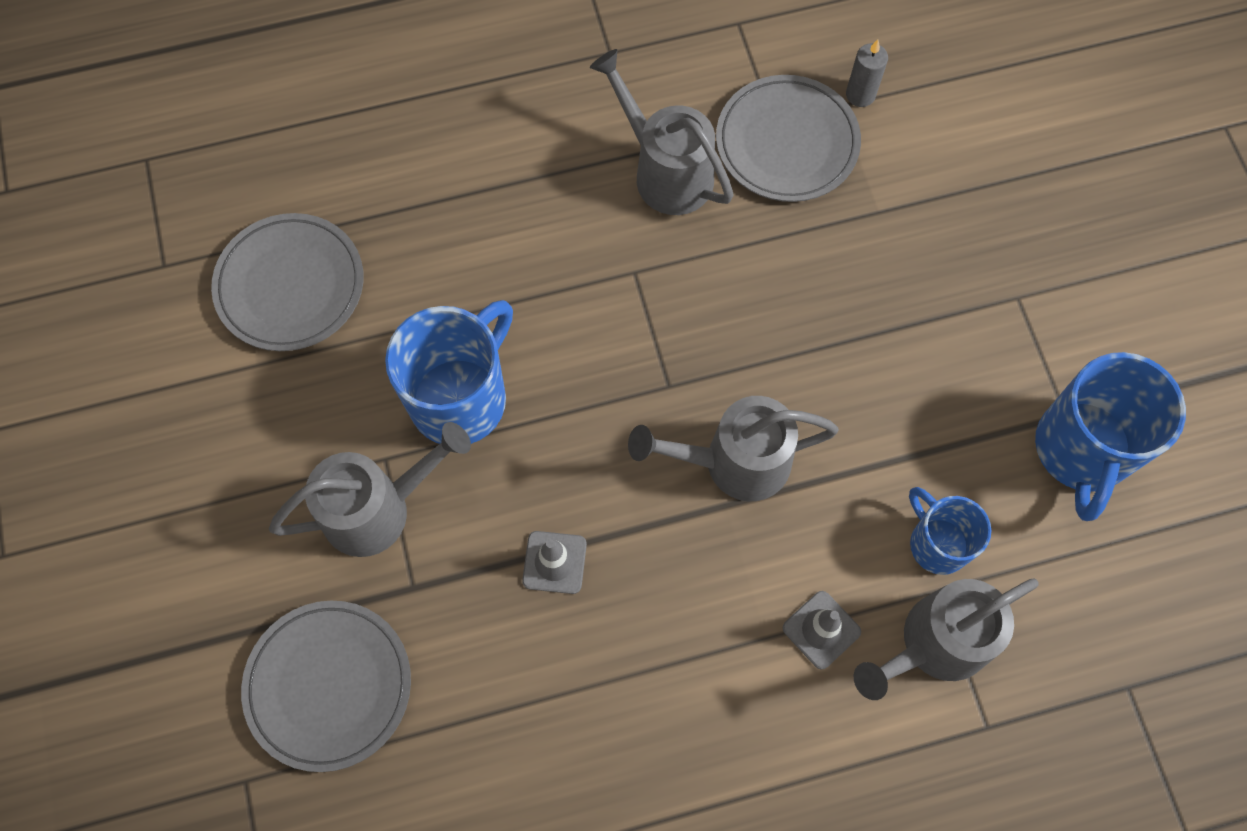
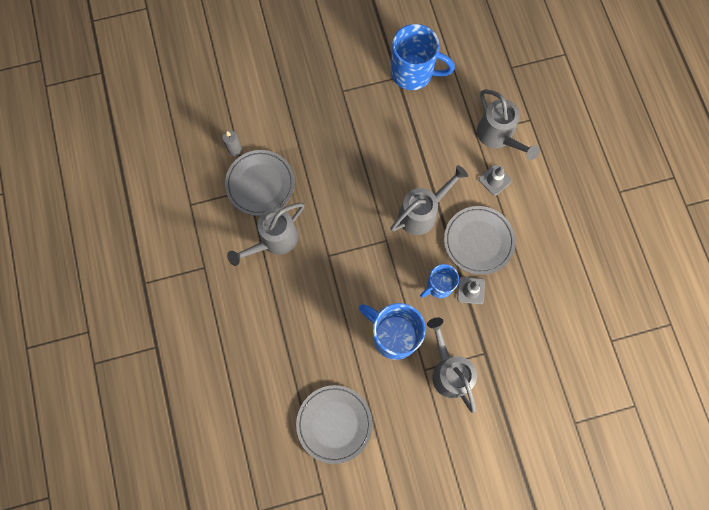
camera: 90 degrees left, 5 degrees up
(329, 686) = (531, 388): grey plate -> grey plate (478, 241)
(734, 462) = (422, 213): grey watering can -> grey watering can turned 120 degrees counterclockwise
(937, 543) = (455, 132): blue mug -> blue mug (438, 286)

